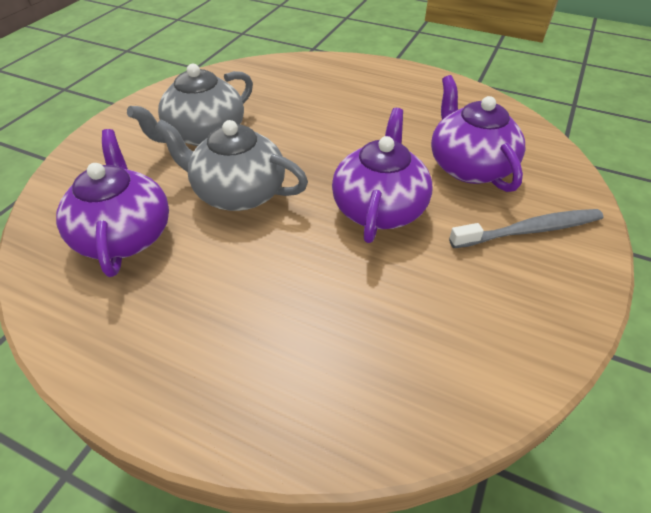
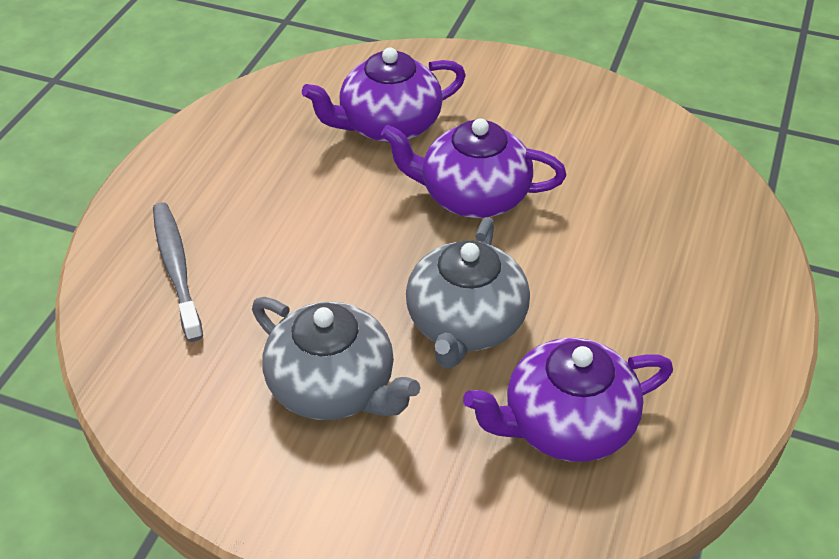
camera: 95 degrees left, 0 degrees up
(530, 230) = (488, 94): grey toothbrush -> grey toothbrush (176, 268)

